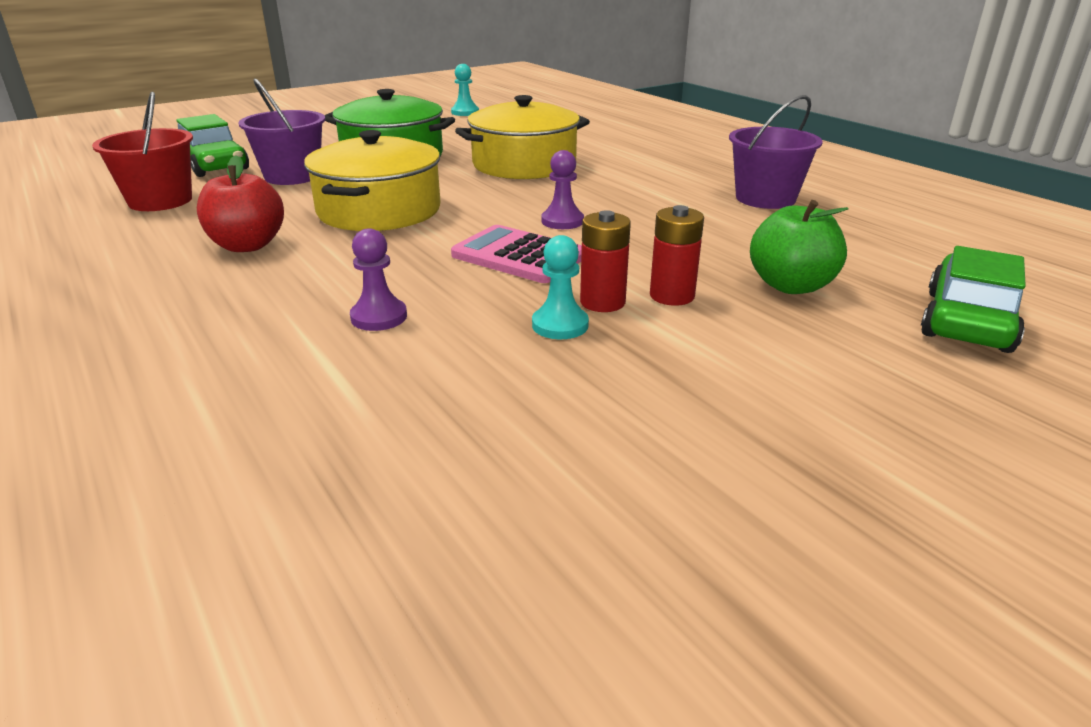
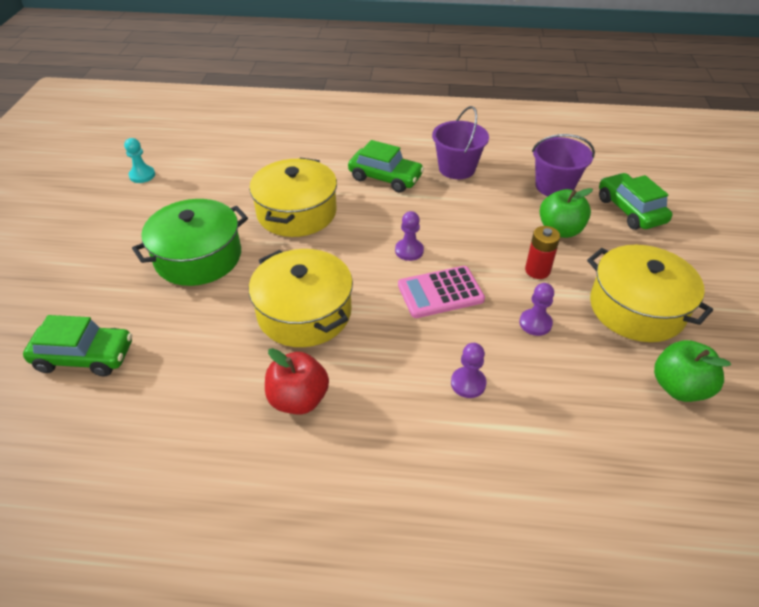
camera: 50 degrees left, 15 degrees up
(160, 201) = (140, 417): red bucket -> none
(292, 176) = (176, 324): purple bucket -> purple bucket (554, 186)
(560, 325) = (535, 323): turquoise pawn -> purple pawn
(602, 302) = (524, 296): red battery -> none
(604, 491) = (679, 387): none -> green apple
(663, 176) = (385, 178): none -> green car
(737, 393) = (636, 308): none -> yellow pot

